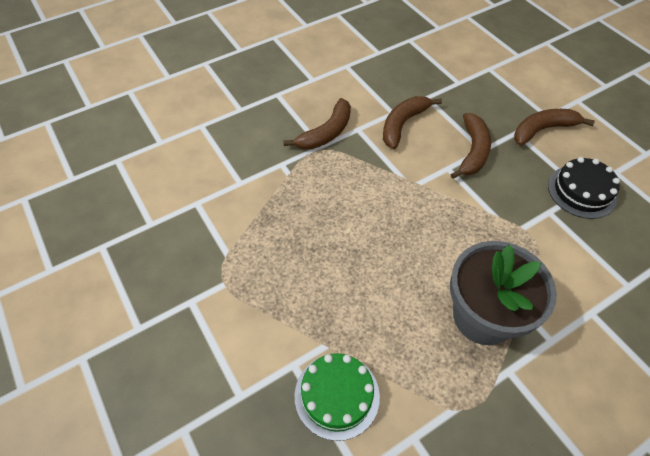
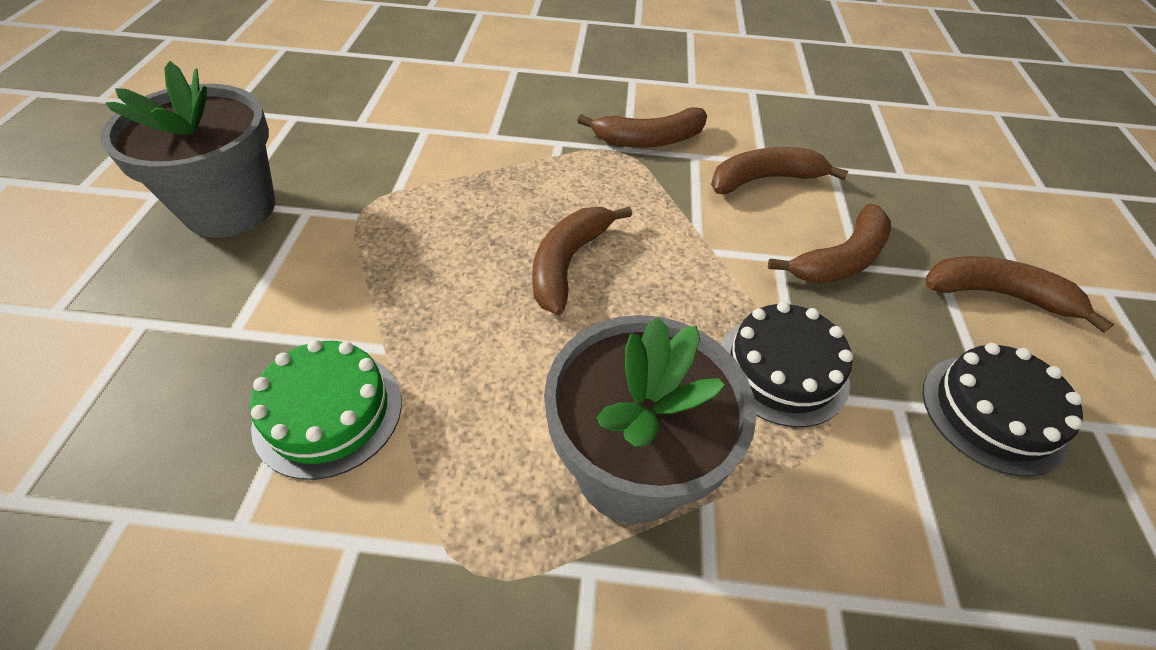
camera: 35 degrees right, 5 degrees down
(142, 332) = (230, 208): none -> grey flower pot
(361, 236) = (568, 263): none -> brown banana
(497, 227) = (782, 369): none -> black cake

